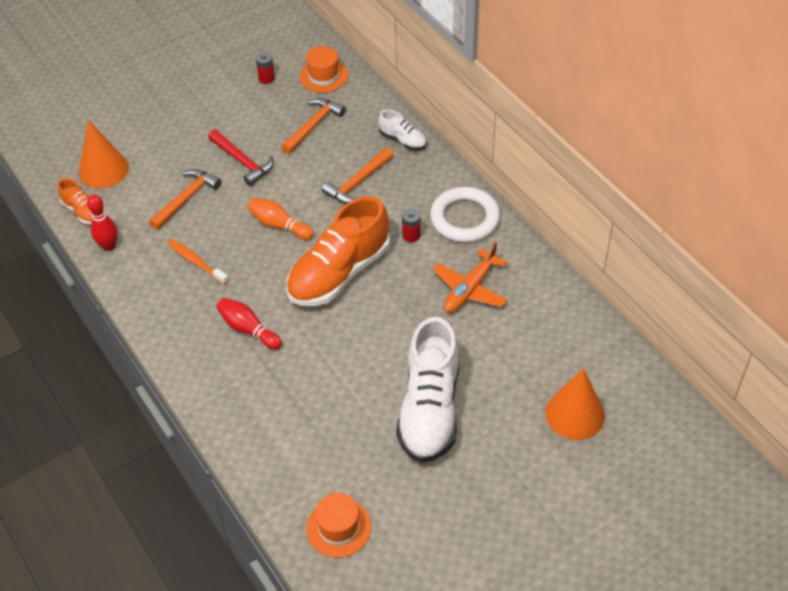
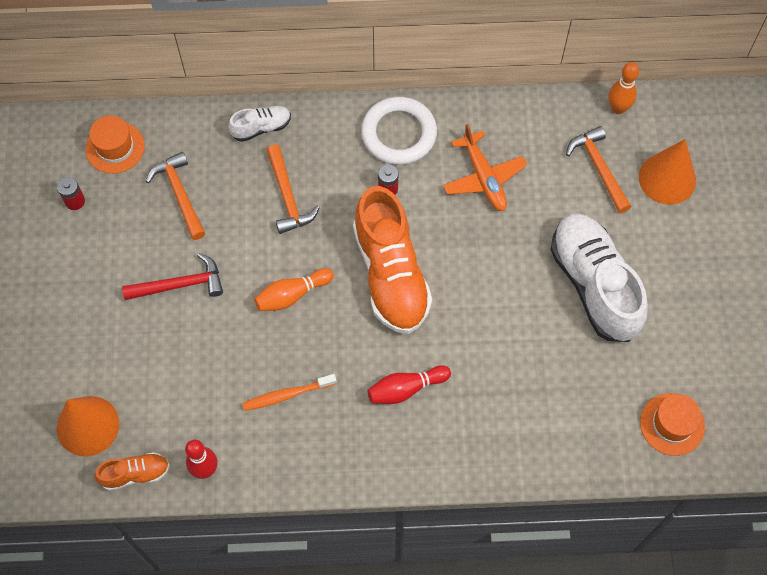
camera: 60 degrees left, 15 degrees up
(186, 199) = (193, 363): orange hammer -> orange hammer (599, 168)
(430, 409) = (594, 285): white shoe -> white shoe turned 150 degrees counterclockwise
(613, 347) = (618, 108): none -> orange bowling pin

